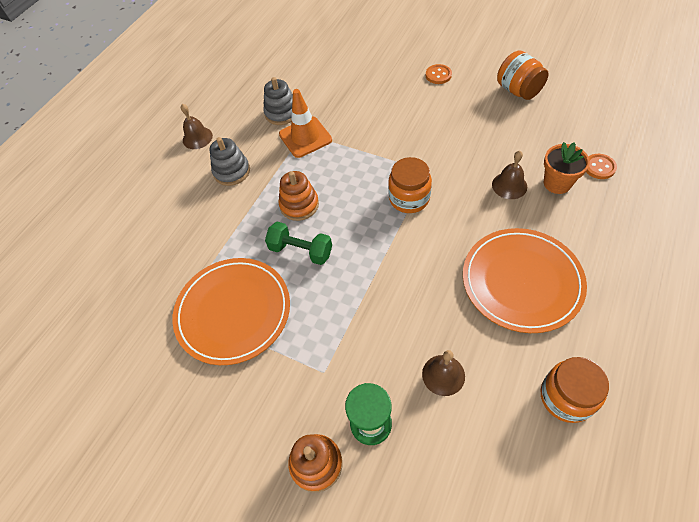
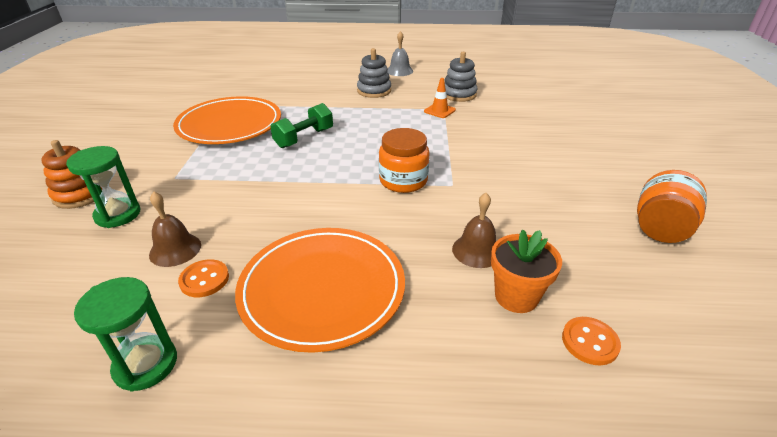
camera: 60 degrees right, 20 degrees down
(197, 138) = (399, 71): brown bell -> grey bell
(299, 205) = (356, 126): orange stacking toy -> none
(301, 251) = (304, 138): green dumbbell -> green dumbbell turned 45 degrees clockwise
(305, 137) = (439, 111): orange traffic cone -> orange traffic cone, size x0.57
(438, 75) = (609, 162): orange button -> orange button (204, 279)
(566, 397) = (146, 364): orange jar -> green hourglass

